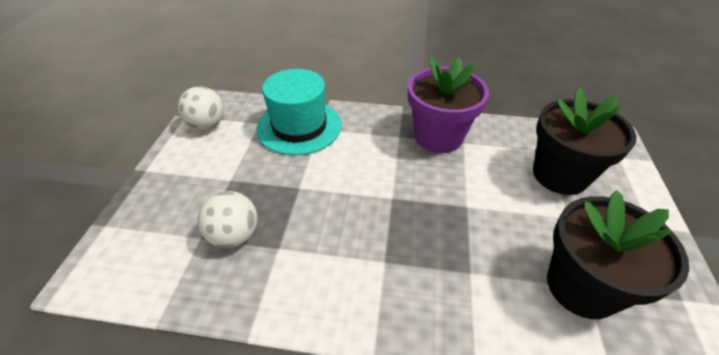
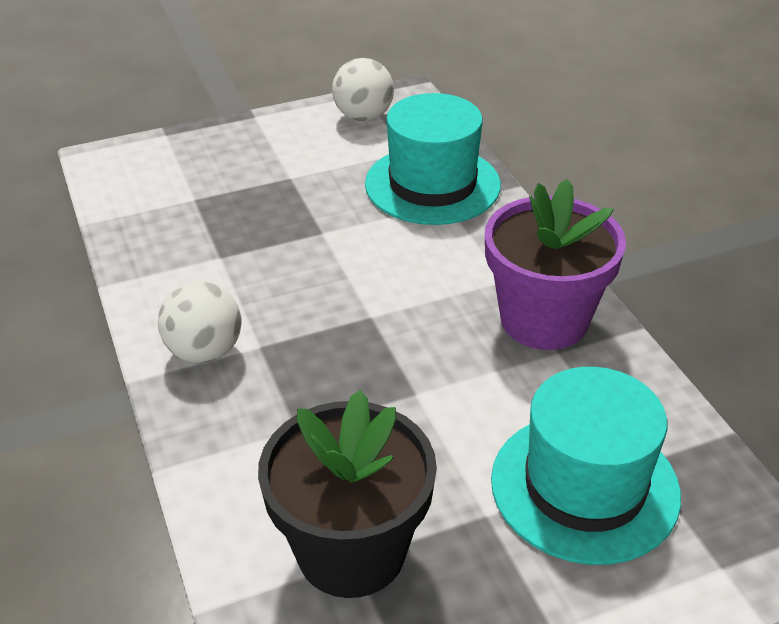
camera: 60 degrees right, 5 degrees down
(234, 235) = (214, 219): white ball -> white ball (204, 351)
(560, 175) = (584, 486): black flower pot -> turquoise hat

